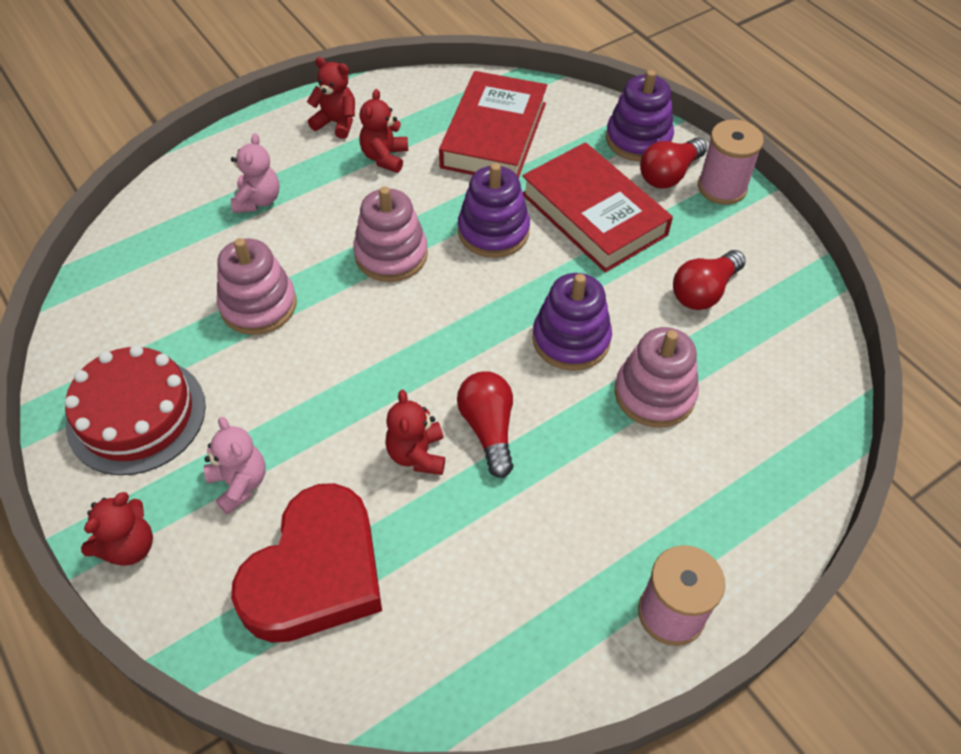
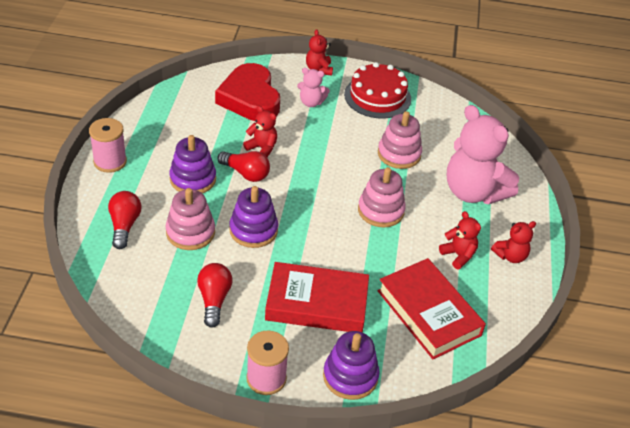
camera: 130 degrees right, 10 degrees down
(258, 200) = (473, 192): pink teddy bear -> pink teddy bear, size x2.13
(493, 231) = (352, 255): purple stacking toy -> purple stacking toy (193, 179)
(669, 175) = (305, 363): red light bulb -> red light bulb (124, 225)

